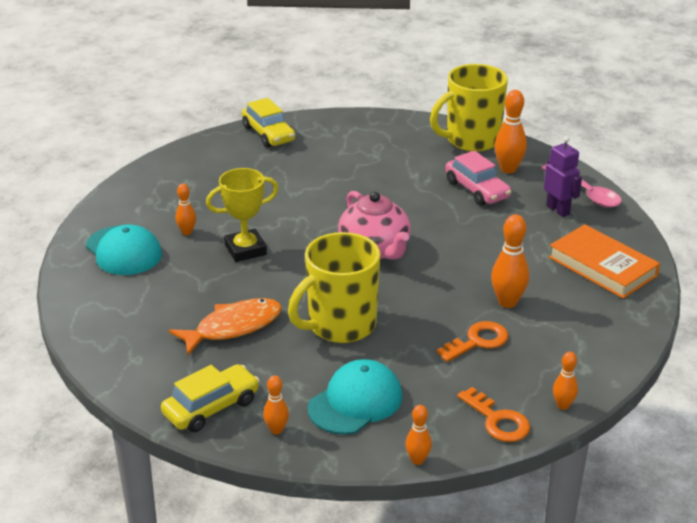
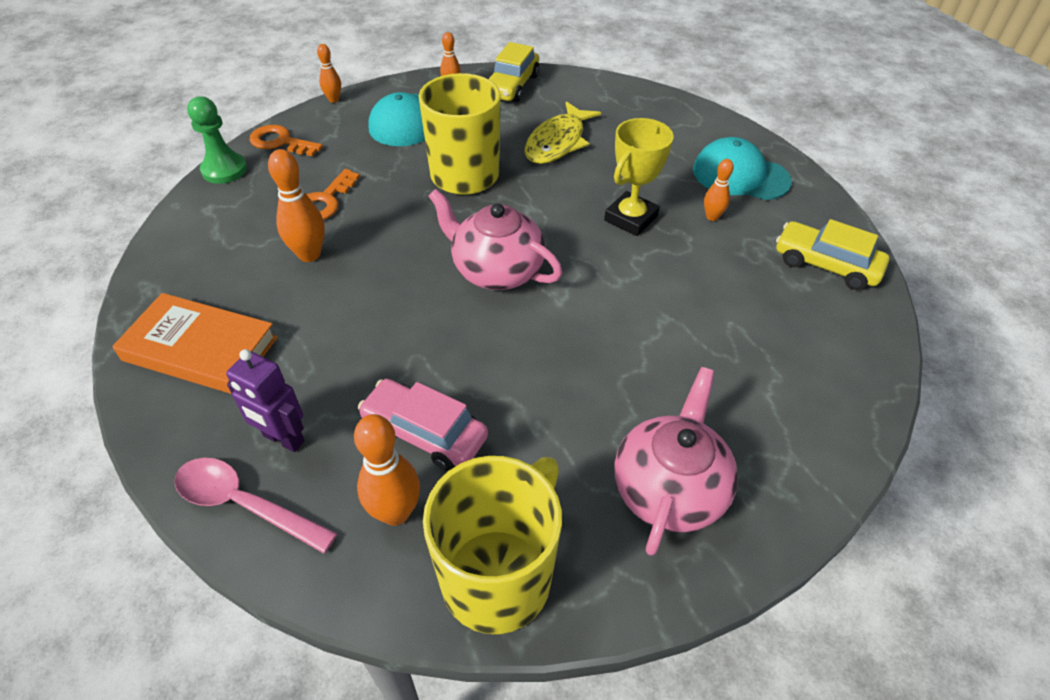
camera: 150 degrees right, 15 degrees up
(233, 327) = (557, 142): orange fish -> yellow fish
(268, 134) = (822, 427): yellow car -> yellow car (825, 265)
(368, 139) = (669, 488): none -> pink teapot
(563, 405) = (224, 170): orange bowling pin -> green pawn

